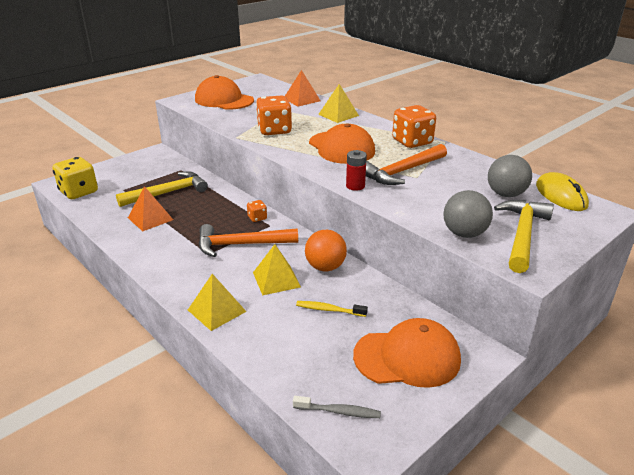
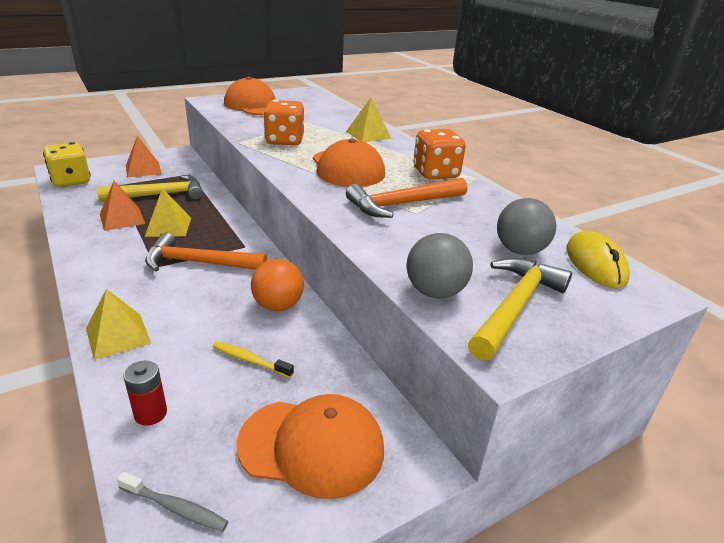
camera: 10 degrees right, 0 degrees up
(257, 218) = (236, 236): orange dice -> none
(276, 279) = (211, 310): yellow pyramid -> yellow pyramid (168, 227)
(301, 99) = (338, 115): orange pyramid -> orange pyramid (143, 169)
(355, 186) = (333, 212): red battery -> red battery (150, 413)

